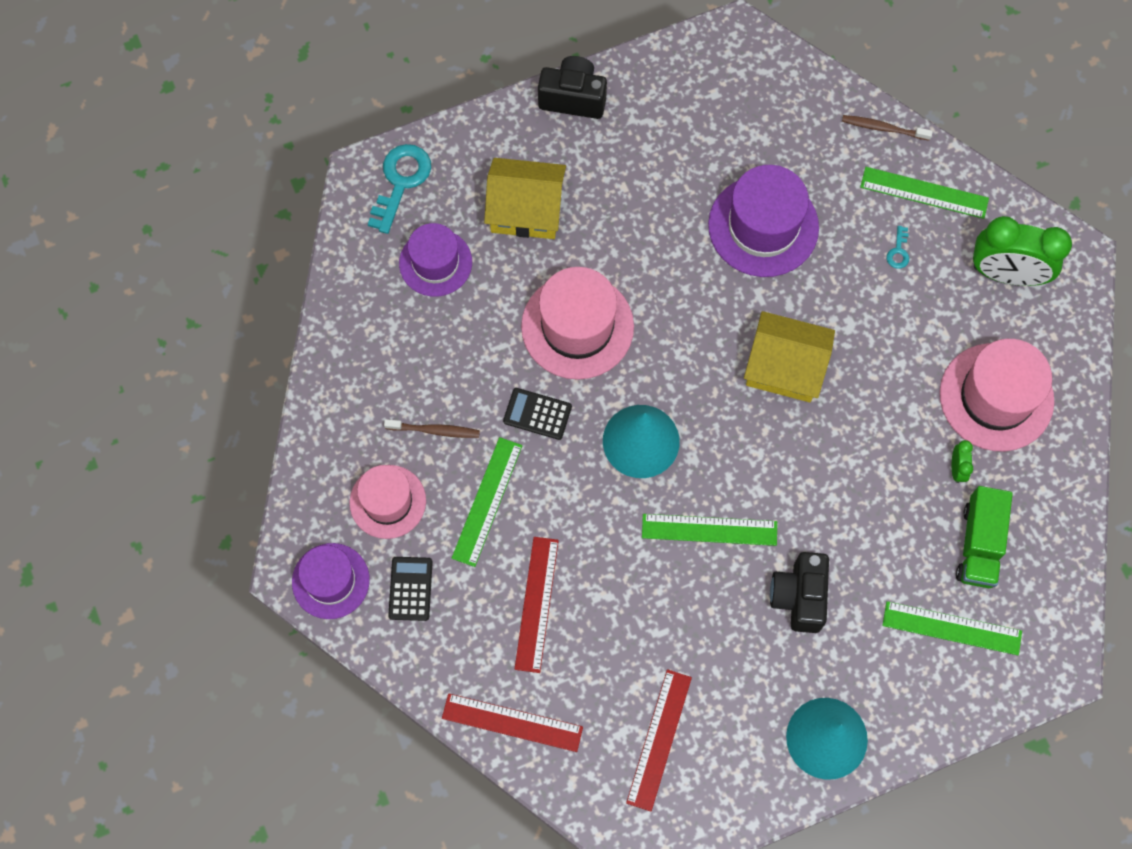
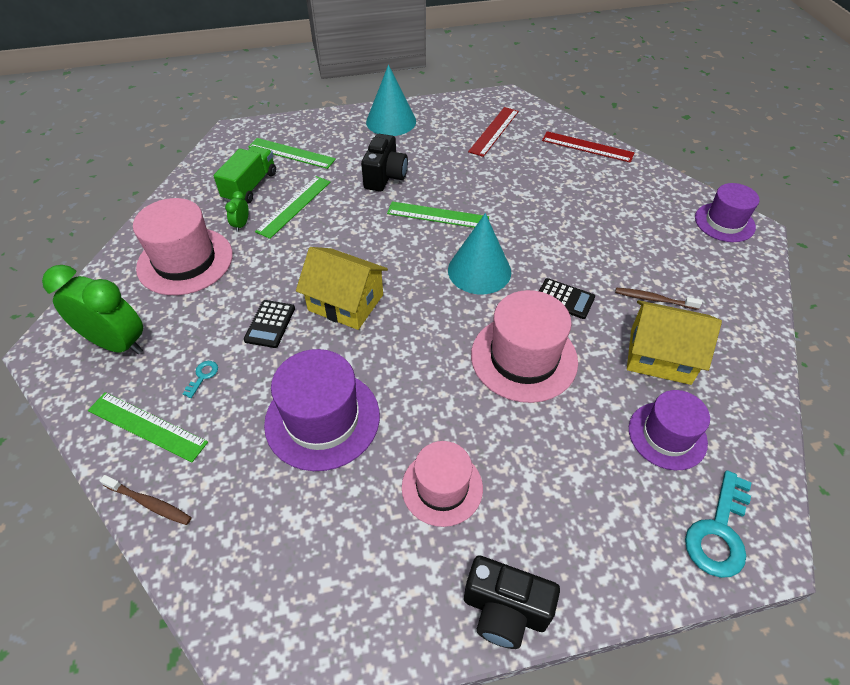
camera: 170 degrees left, 20 degrees down
(387, 501) = (688, 260): pink hat -> pink hat (442, 487)
(410, 589) = (662, 212): black calculator -> black calculator (270, 324)
(487, 501) = (606, 250): green ruler -> green ruler (294, 206)
(526, 210) = (570, 475): yellow house -> yellow house (660, 356)
(536, 604) = (569, 194): red ruler -> none

